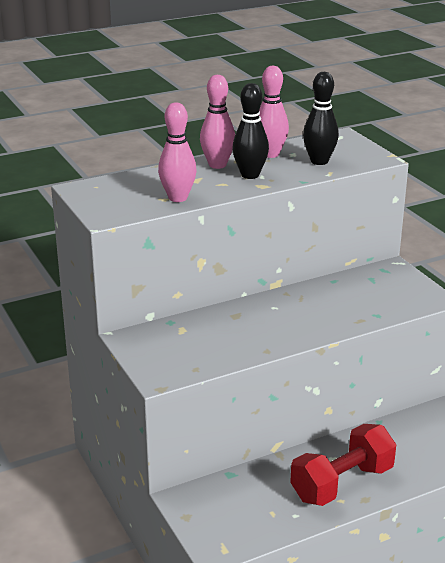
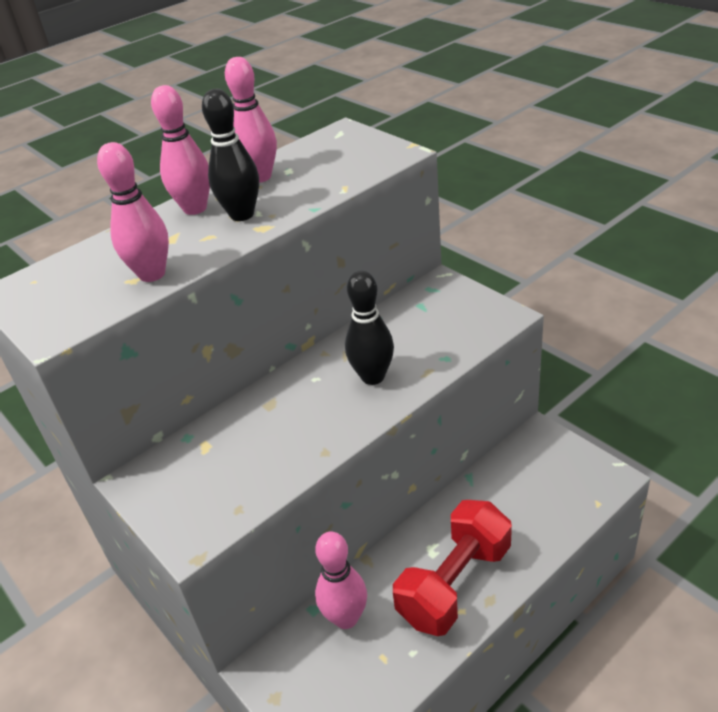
camera: 10 degrees left, 10 degrees up
(252, 484) = (346, 618): none -> pink bowling pin
(319, 161) = (325, 174): black bowling pin -> black bowling pin (373, 377)

